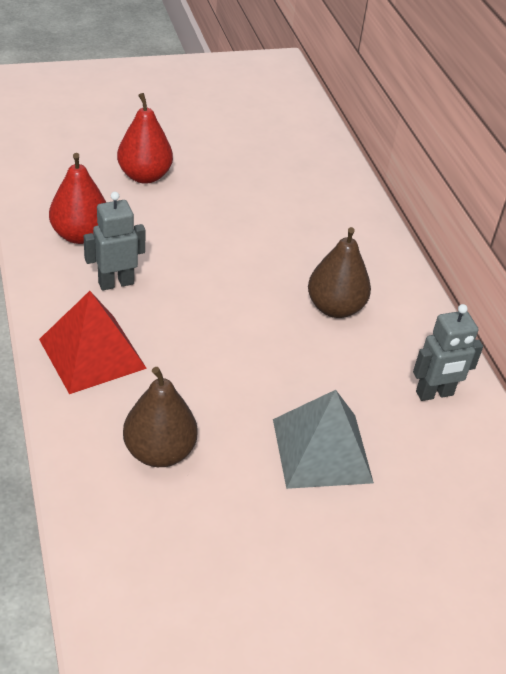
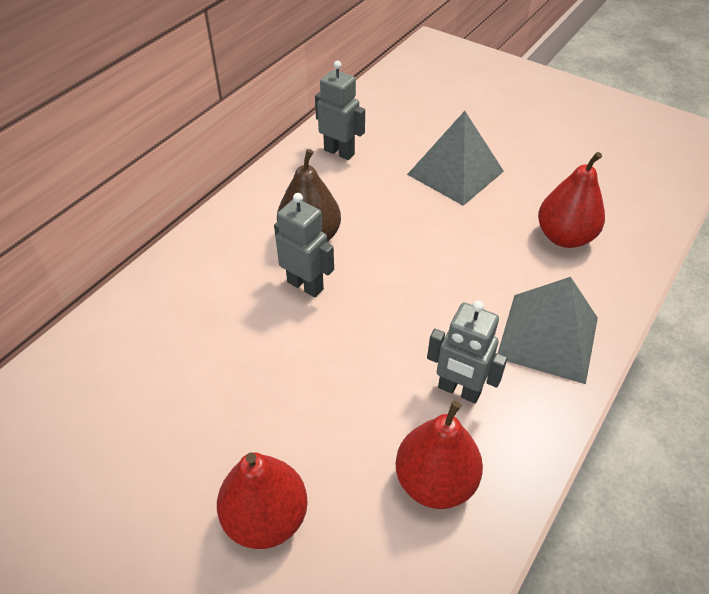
camera: 125 degrees left, 5 degrees up
(92, 353) = (548, 337): red pyramid -> grey pyramid
(159, 451) = (564, 237): brown pear -> red pear
(287, 277) = (305, 285): none -> grey robot

